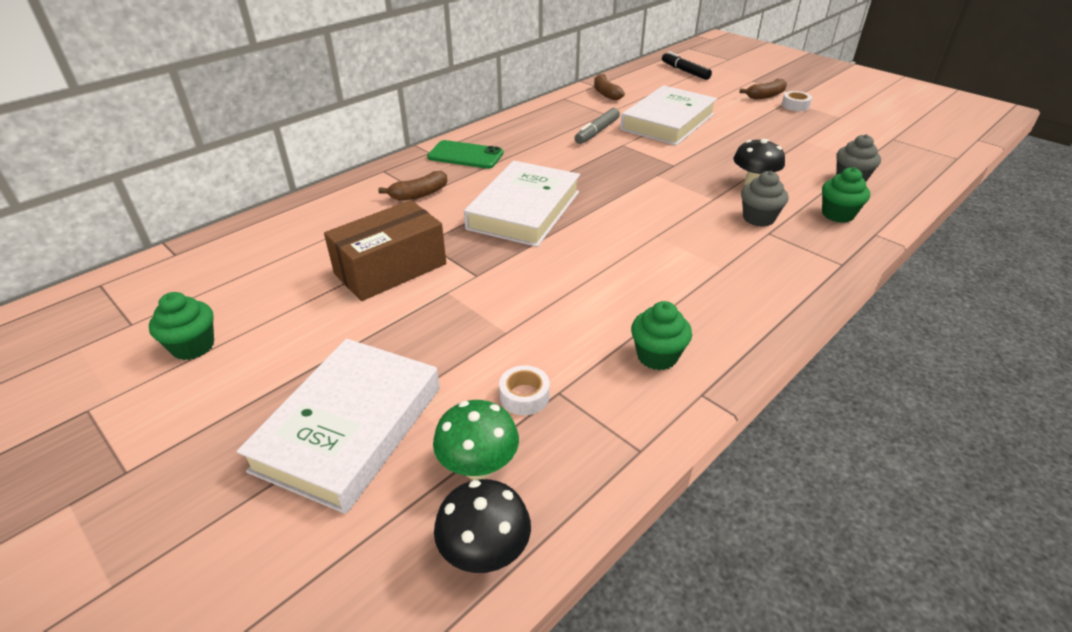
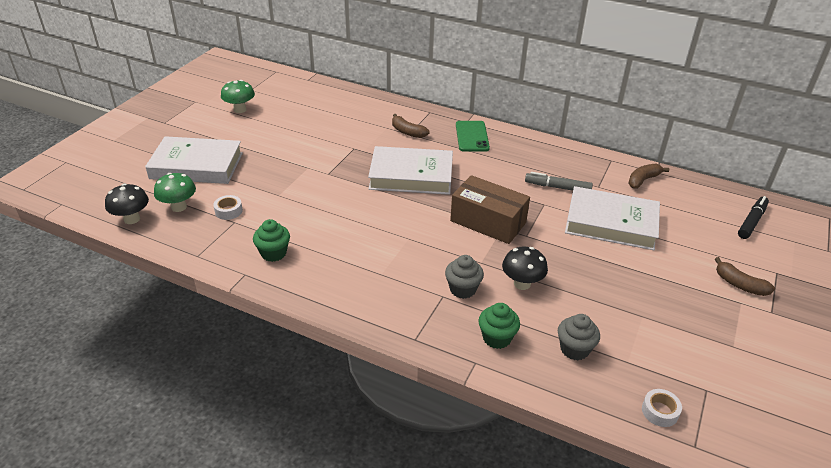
camera: 70 degrees right, 0 degrees up
(193, 346) = (240, 110): green cupcake -> green mushroom
(390, 269) = (322, 144): brown box -> brown box (488, 222)
(795, 105) = (732, 308): white tape -> white tape (660, 411)

